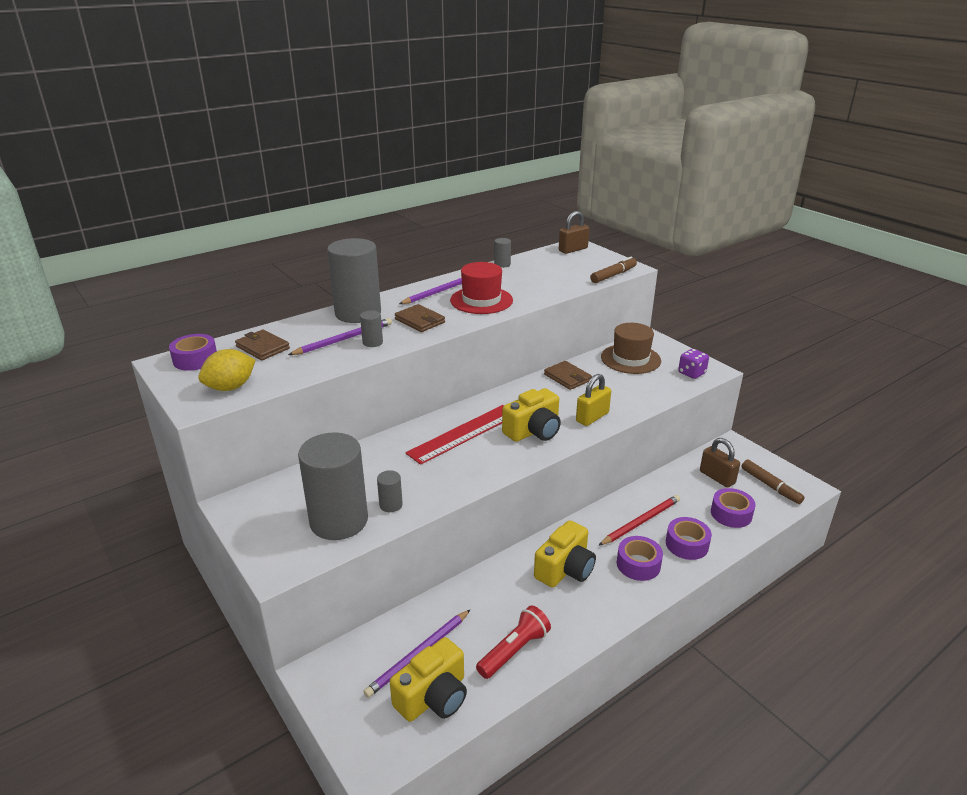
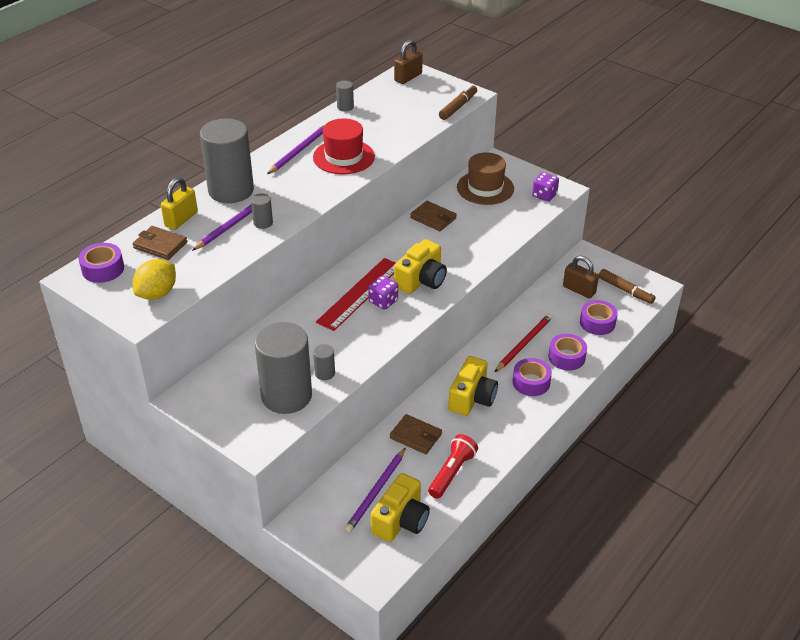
camera: 15 degrees left, 10 degrees up
(419, 321) = (295, 191): brown wallet -> brown wallet (415, 436)
(485, 445) = (383, 301): none -> purple dice
(592, 417) = (468, 257): yellow padlock -> yellow padlock (181, 219)

